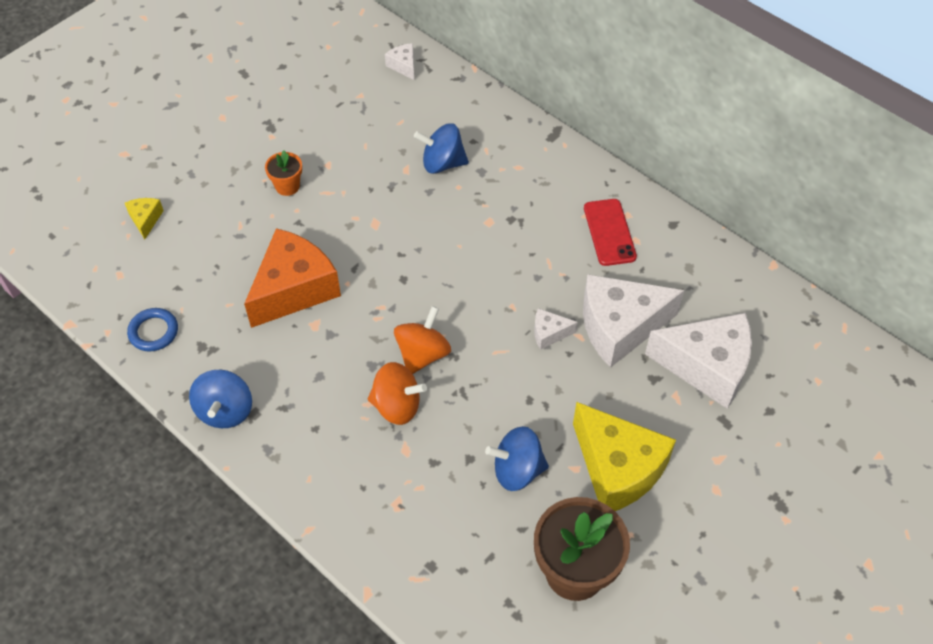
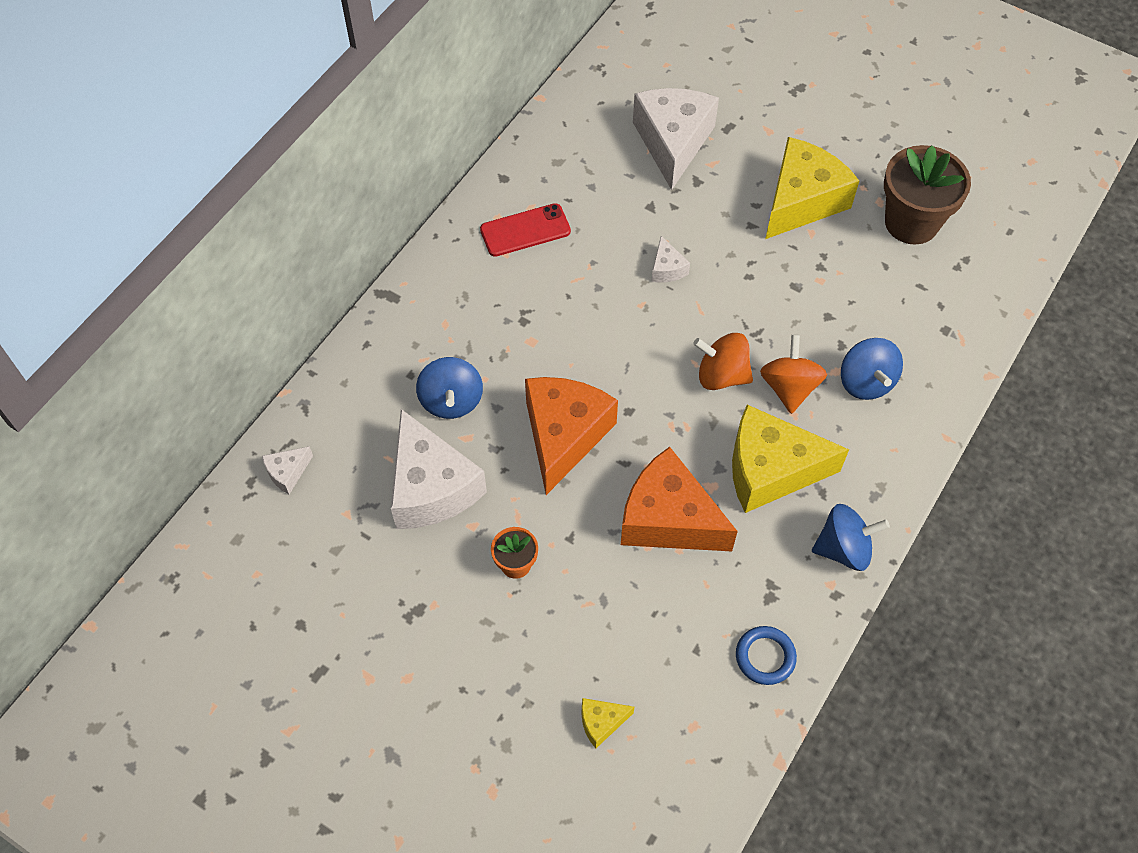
camera: 100 degrees left, 5 degrees up
(317, 372) = (770, 469): none -> yellow cheese
(391, 231) = (564, 435): none -> orange cheese
(517, 470) = (828, 276): blue spinning top -> blue spinning top (866, 382)
(619, 327) = (644, 212): white cheese -> white cheese (431, 487)

